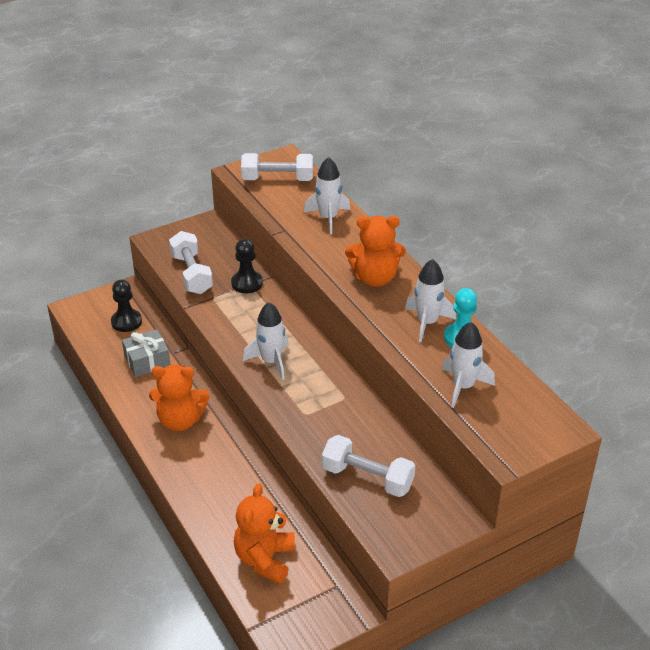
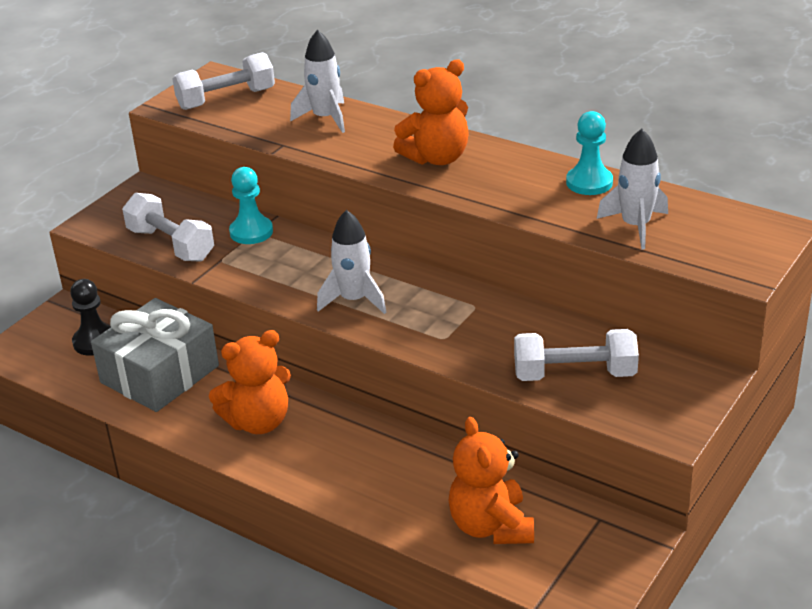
camera: 25 degrees left, 5 degrees down
(147, 361) = (159, 374): grey gift -> grey gift, size x1.65
(247, 283) = (251, 232): black pawn -> turquoise pawn
(427, 323) = (537, 181): white rocket -> none

